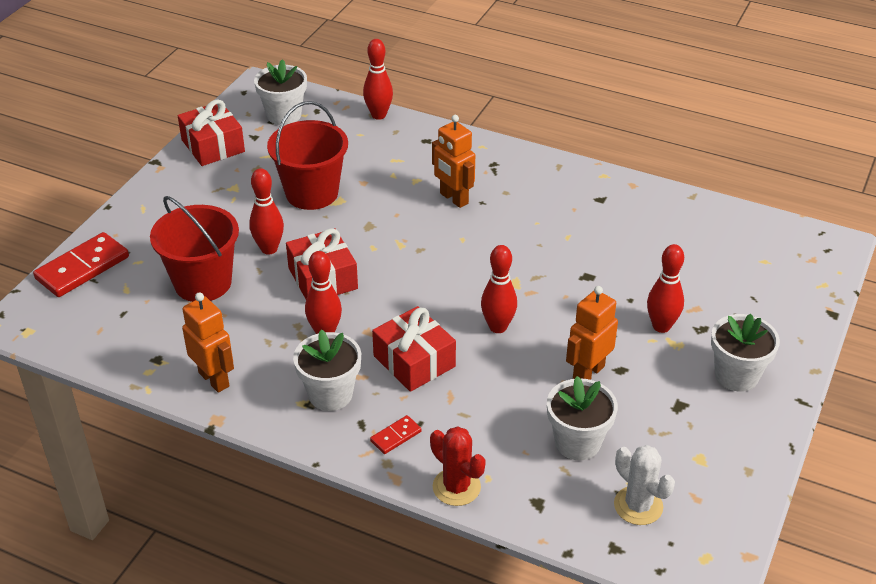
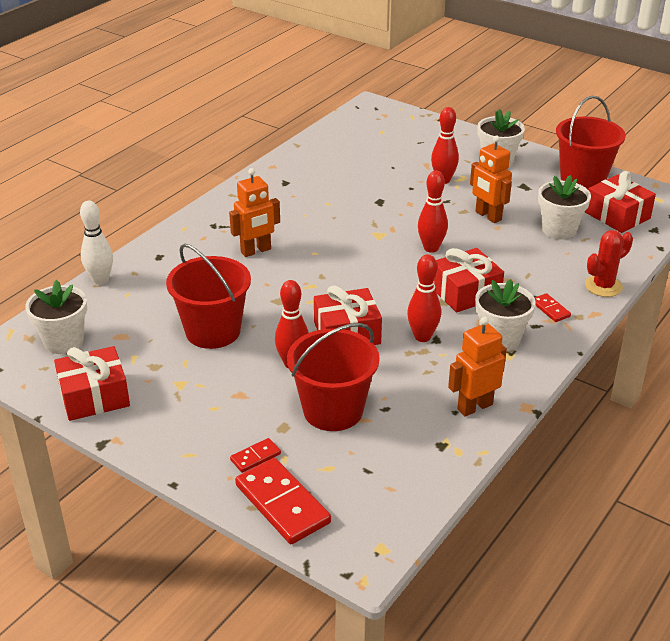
camera: 80 degrees left, 5 degrees down
(139, 245) = (255, 457): none -> red domino
(378, 115) = (100, 280): red bowling pin -> white bowling pin
(638, 506) = (617, 215): white cactus -> red gift
(728, 468) = (583, 179): none -> red bucket

